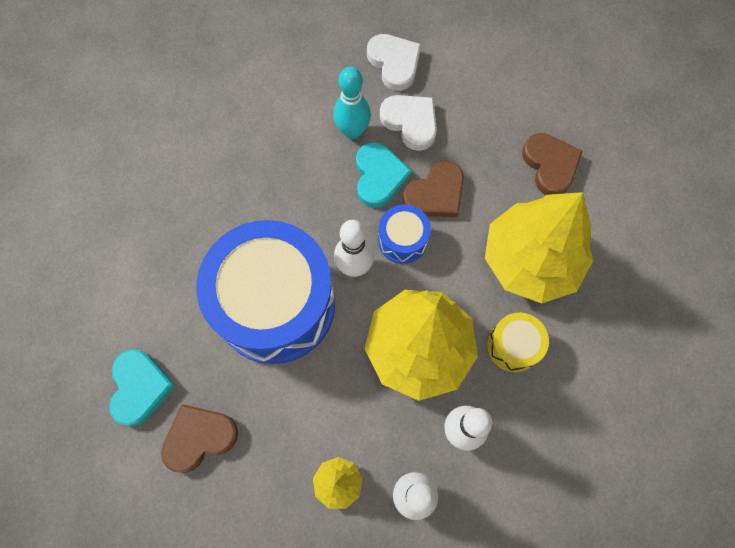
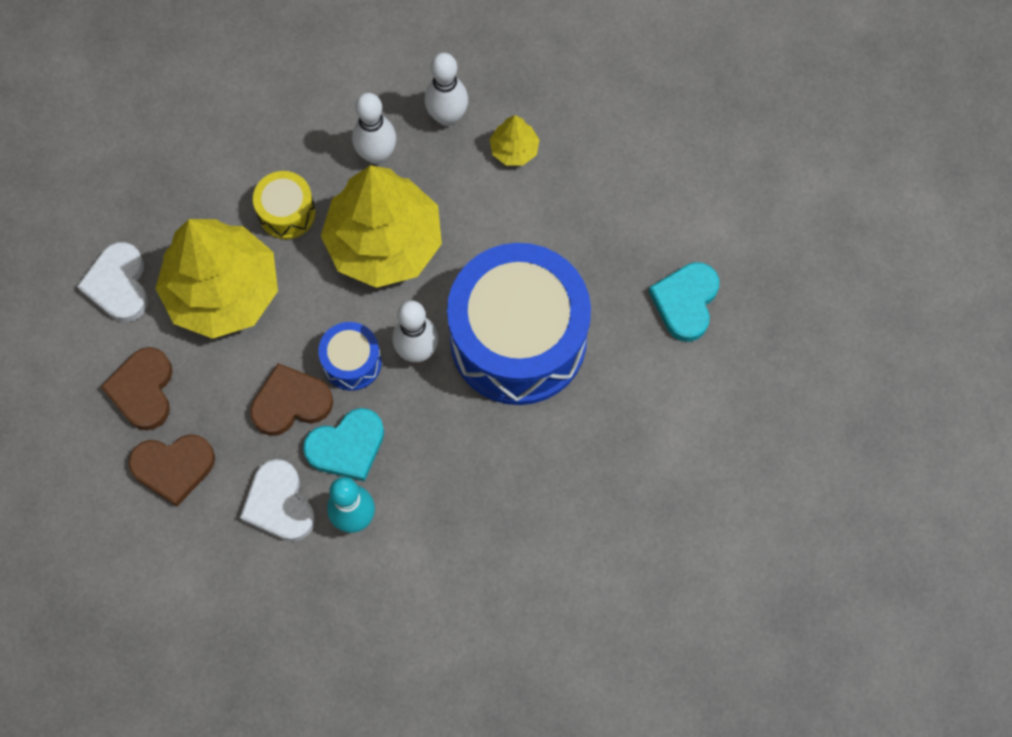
camera: 160 degrees left, 0 degrees up
(199, 437) = (637, 234): brown heart -> brown heart (173, 467)
(379, 177) = (347, 447): turquoise heart -> turquoise heart turned 135 degrees counterclockwise
(394, 63) = (263, 595): white heart -> white heart (118, 285)

